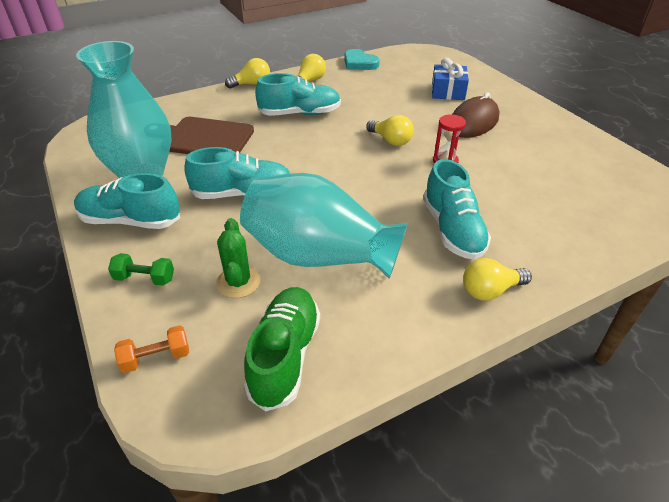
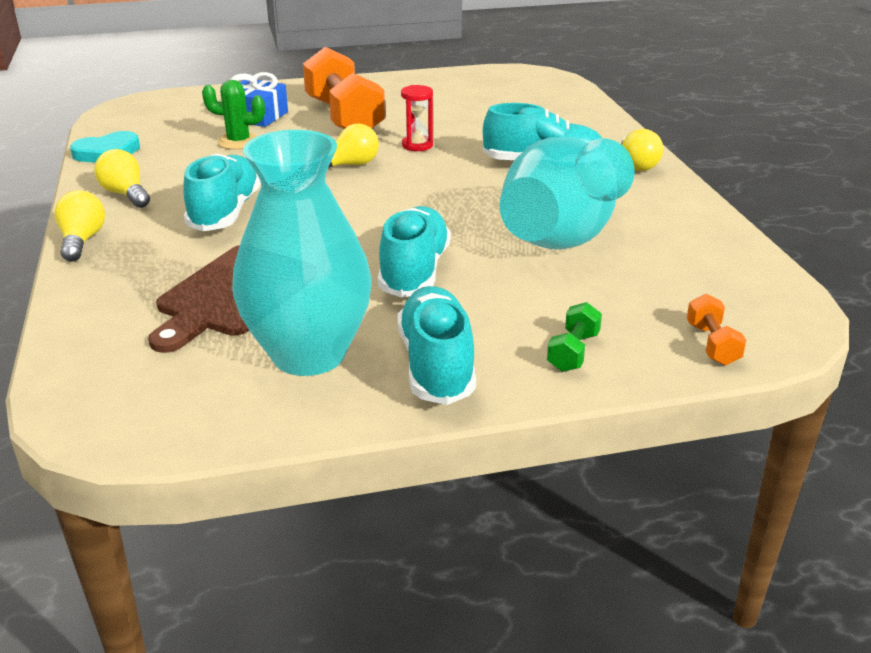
camera: 75 degrees left, 10 degrees down
(130, 221) = (436, 365): turquoise shoe -> turquoise shoe turned 150 degrees clockwise
(238, 282) = (596, 287): green cactus -> green cactus (238, 142)
(285, 355) = (711, 269): green shoe -> none
(473, 122) = (344, 117): brown mouse -> orange dumbbell

